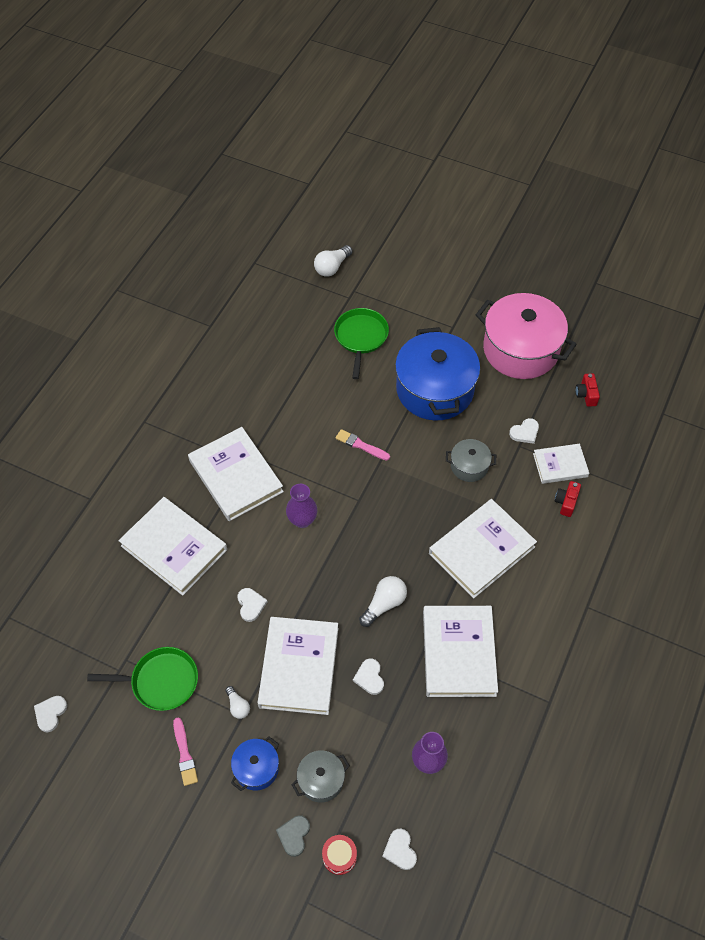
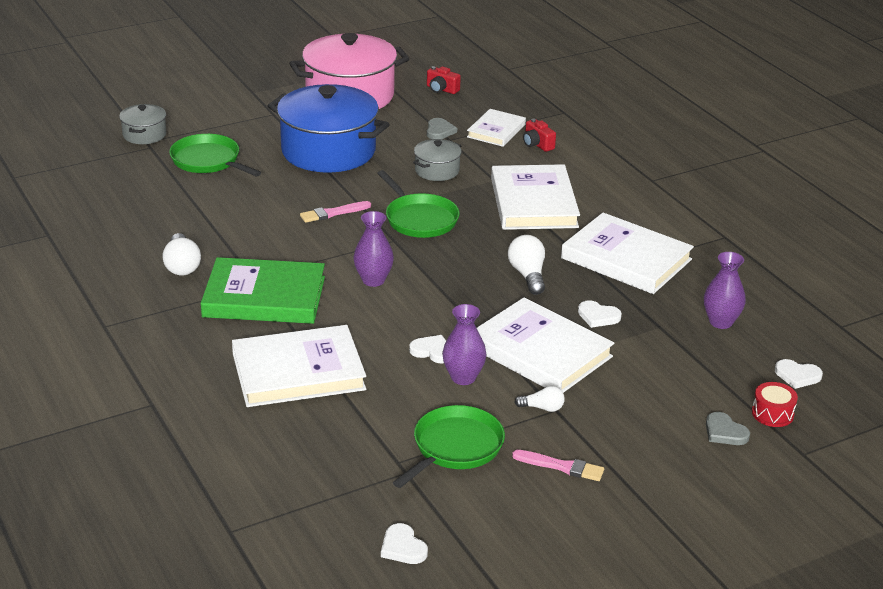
camera: 55 degrees left, 25 degrees down
(236, 476) = (264, 297): white book -> green book
(236, 640) = (463, 377): none -> purple vase
(256, 768) = (626, 425): blue pot -> none
(321, 780) = (680, 390): grey pot -> grey pot (144, 135)
(332, 267) = (98, 140): white light bulb -> white light bulb (182, 266)
(397, 497) = (419, 219): none -> green pan
(525, 432) = (439, 131): white heart -> grey heart

